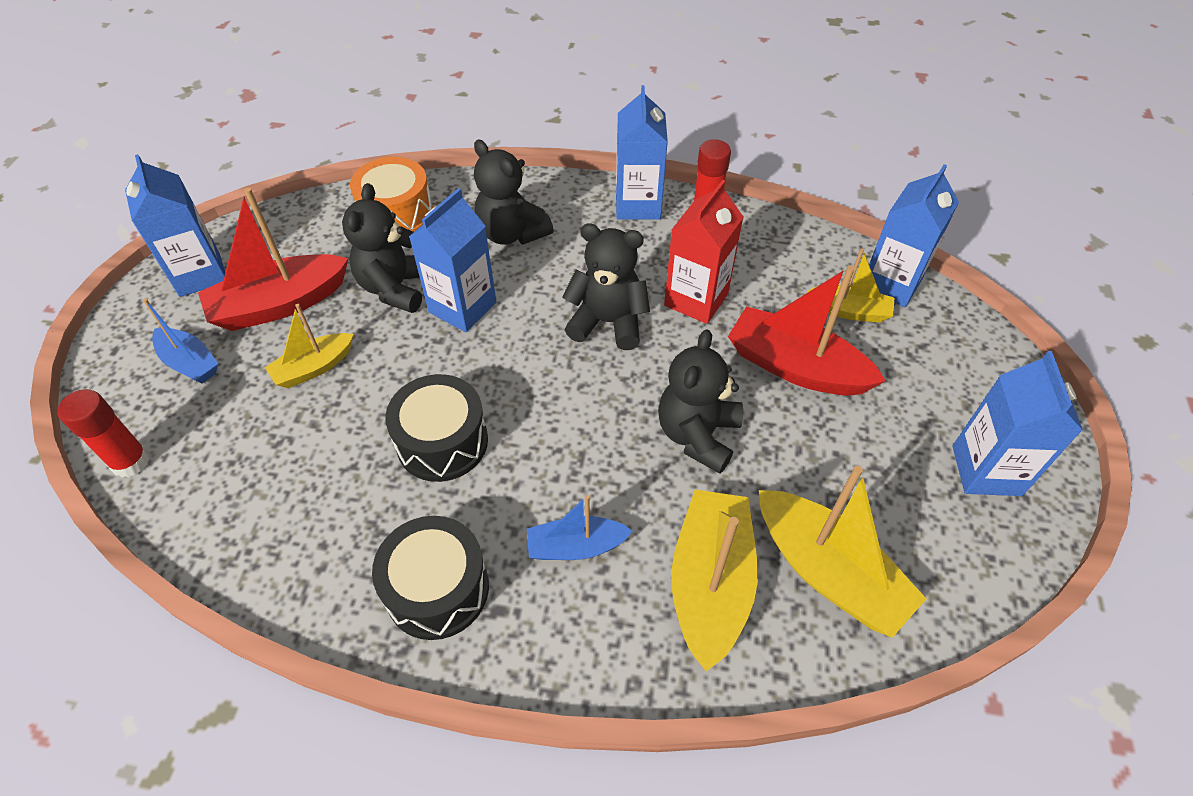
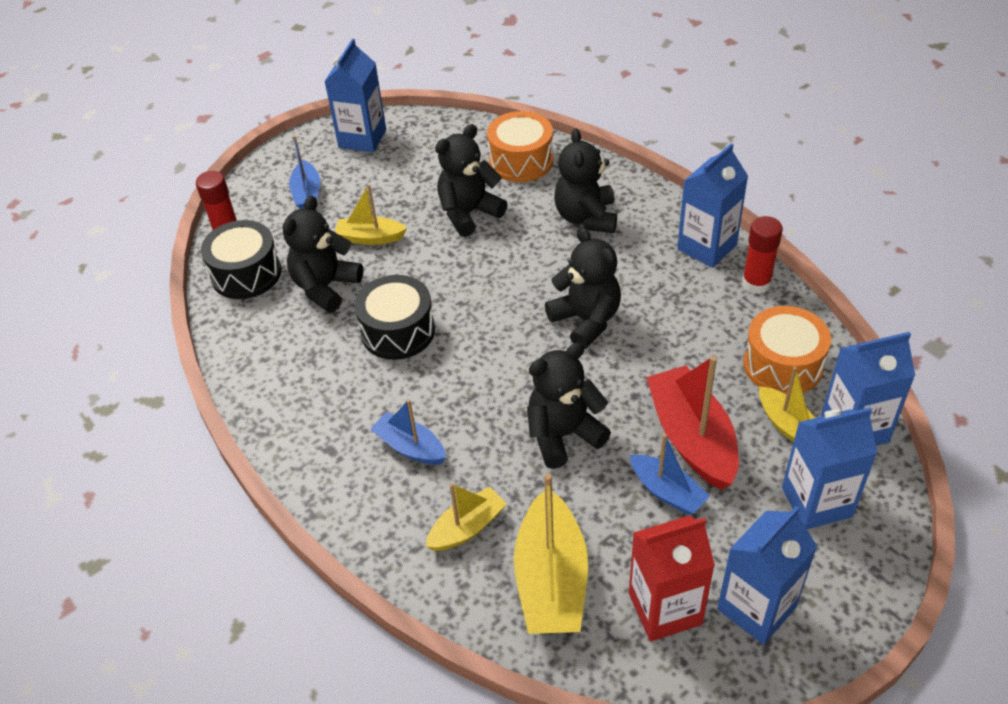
camera: 45 degrees right, 5 degrees down
(280, 304) = (389, 184): red boat -> none
(315, 446) = (325, 287): none -> black teddy bear
(437, 589) = (310, 414): black drum -> black drum (246, 274)
(462, 307) = (498, 251): blue carton -> blue carton (816, 502)
(696, 299) = (671, 343): red carton -> red carton (665, 609)
(710, 583) = (467, 528): yellow boat -> yellow boat, size x0.58
(793, 266) = (782, 365): none -> orange drum
(827, 425) = (667, 492): none -> blue boat

